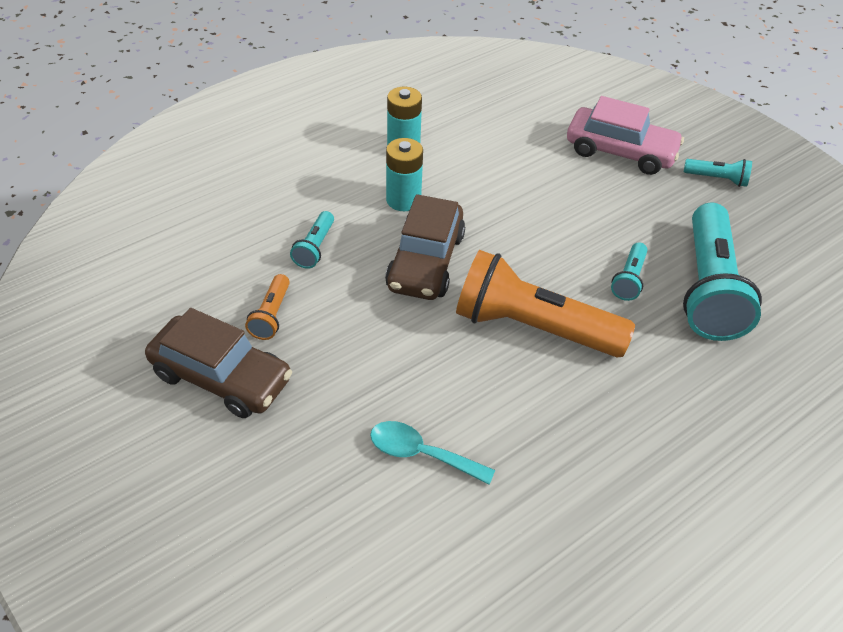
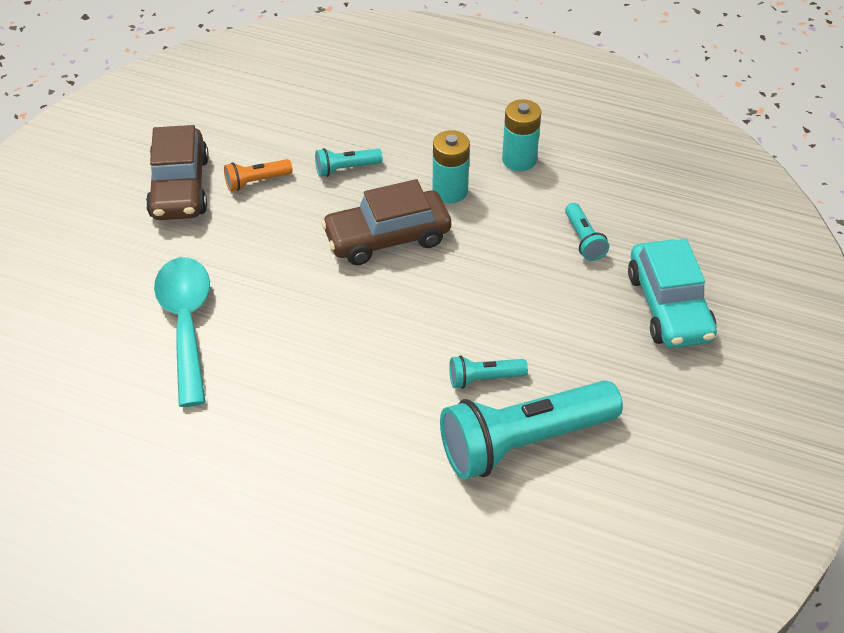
camera: 60 degrees right, 0 degrees up
(422, 454) = (186, 324): turquoise spoon -> turquoise spoon, size x1.63
(532, 327) = (368, 335): orange flashlight -> none
(620, 151) = (669, 306): pink car -> turquoise car
(717, 179) = (704, 398): turquoise flashlight -> turquoise flashlight (583, 240)

